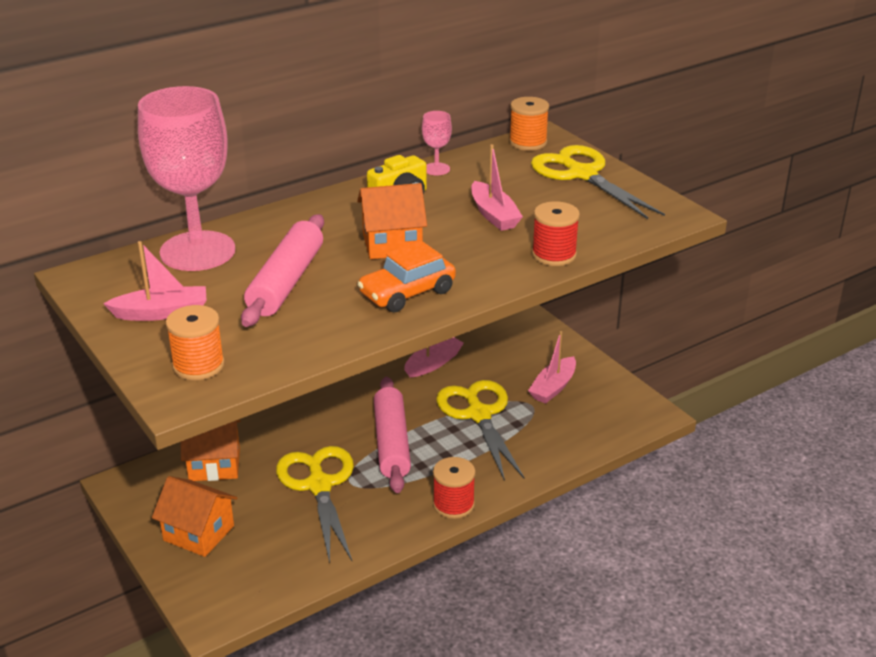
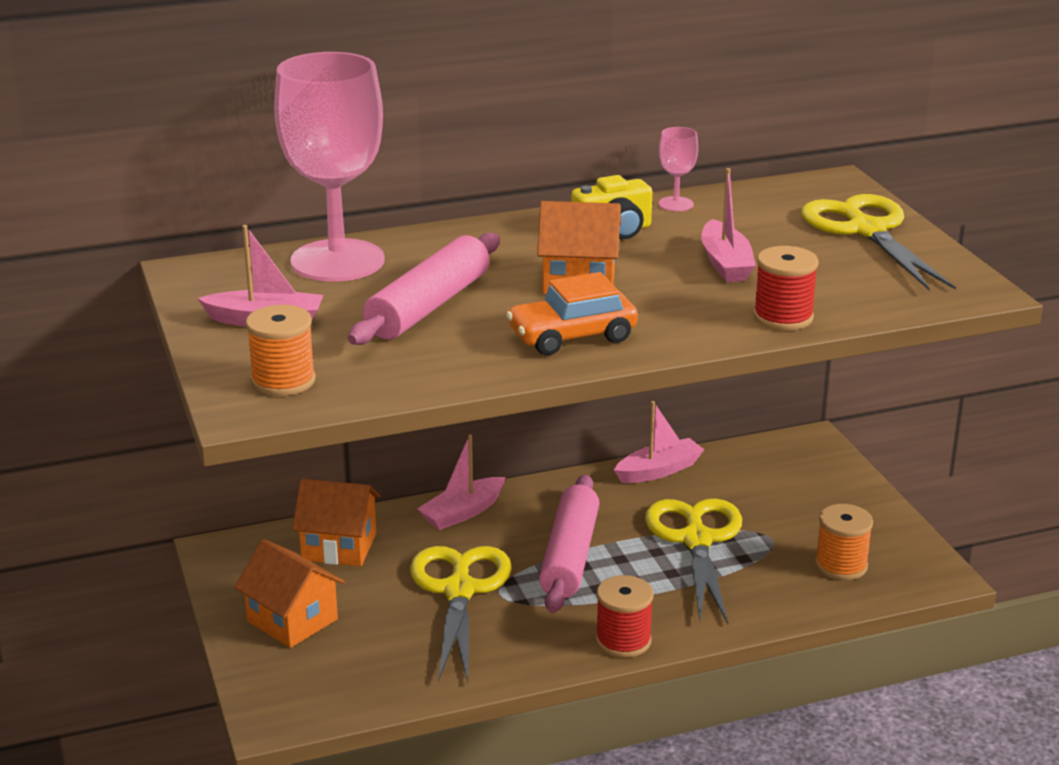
camera: 15 degrees right, 5 degrees down
(528, 142) = (811, 186): orange spool -> orange spool (841, 565)
(553, 387) = (809, 522): pink boat -> pink boat (462, 513)

